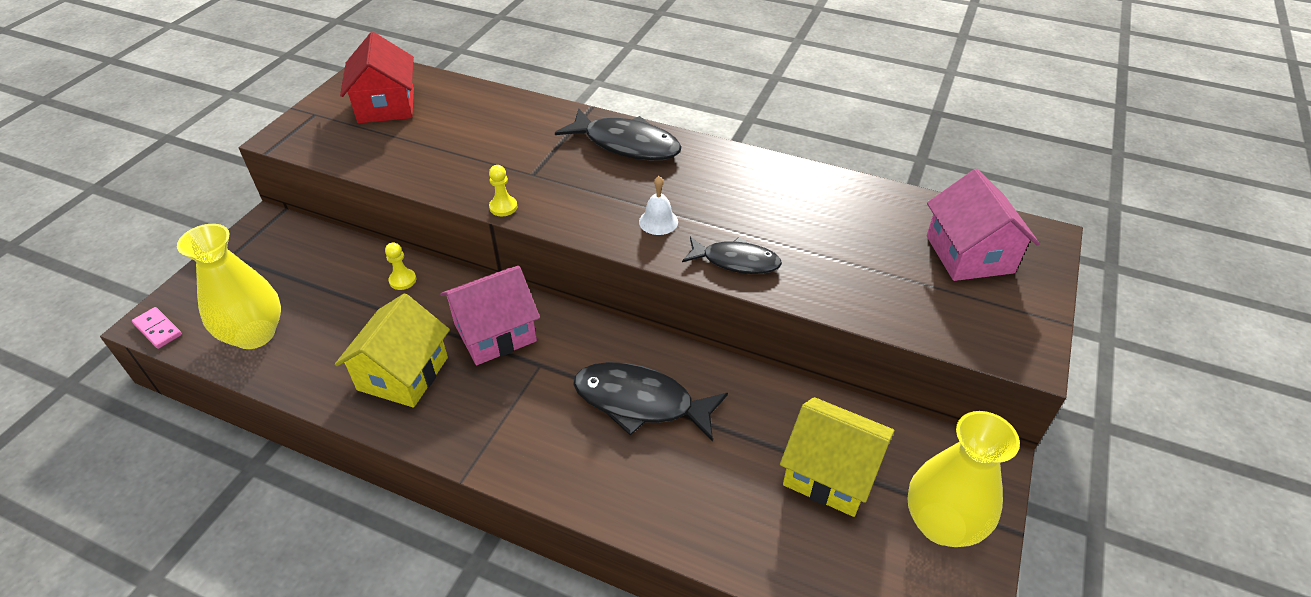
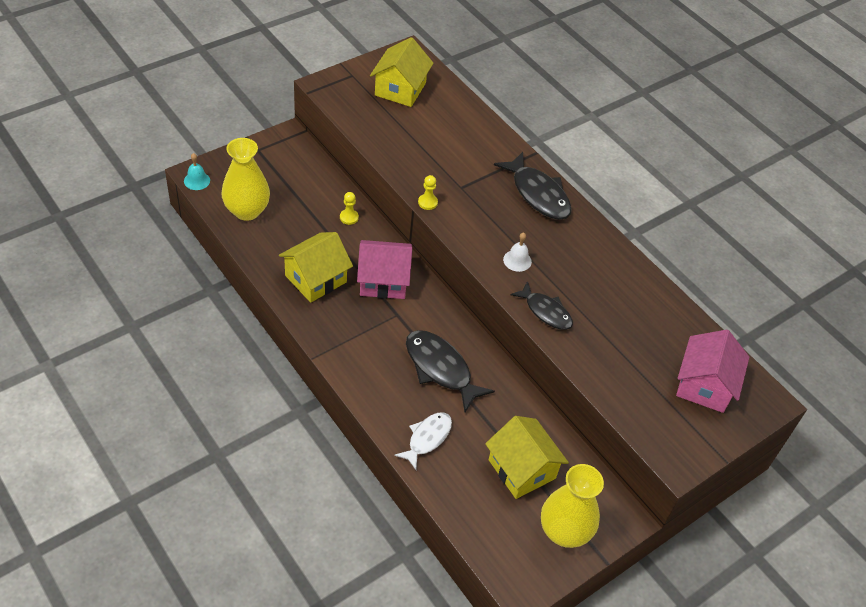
camera: 25 degrees right, 5 degrees up
(158, 329) = (197, 180): pink domino -> turquoise bell
(386, 105) = (400, 89): red house -> yellow house
(688, 502) = (427, 438): none -> white fish

